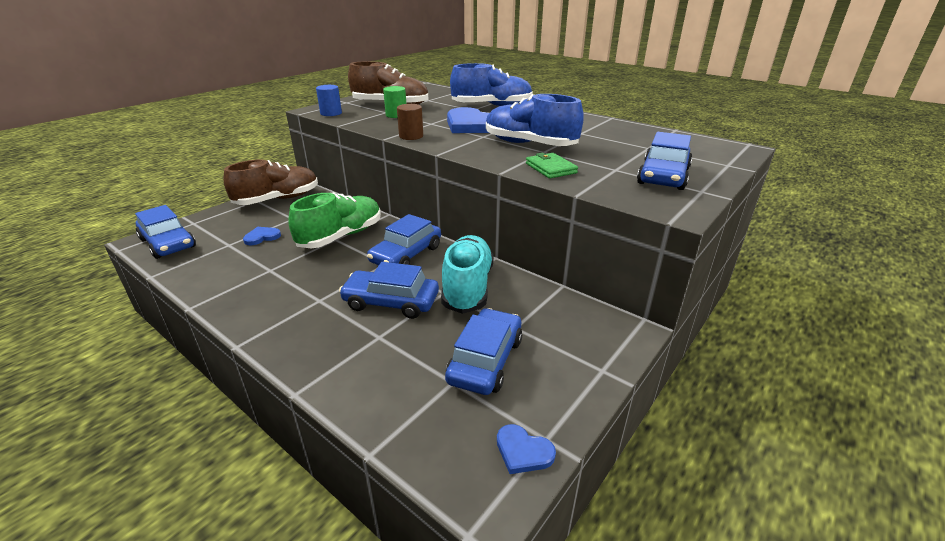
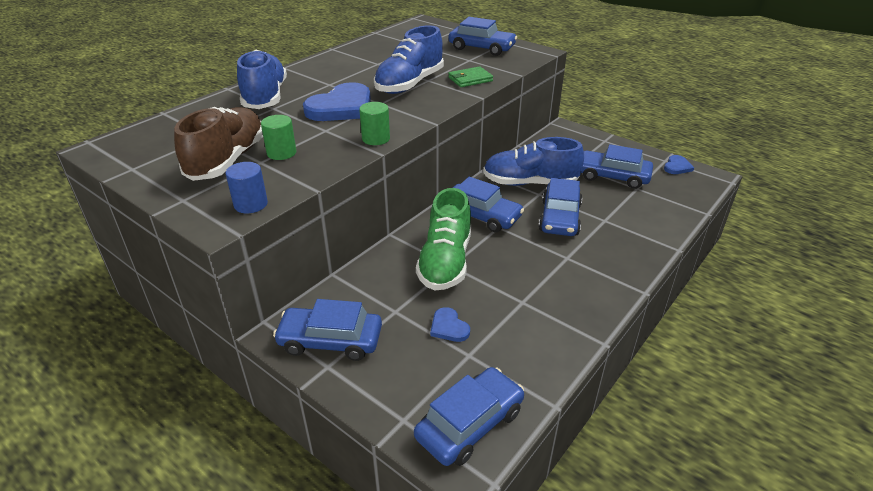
camera: 90 degrees left, 5 degrees up
(277, 199) = (330, 340): brown shoe -> blue car
(341, 236) = (445, 261): green shoe -> green shoe turned 120 degrees counterclockwise
(411, 136) = (376, 138): brown cylinder -> green cylinder
(467, 287) = (530, 183): turquoise shoe -> blue shoe

